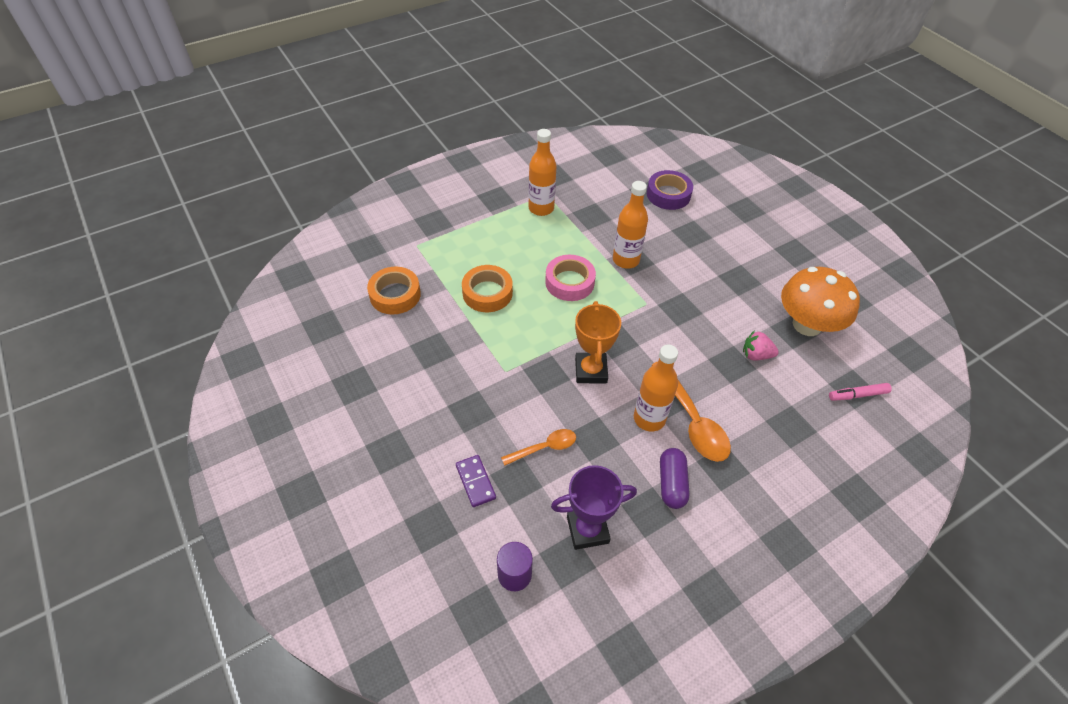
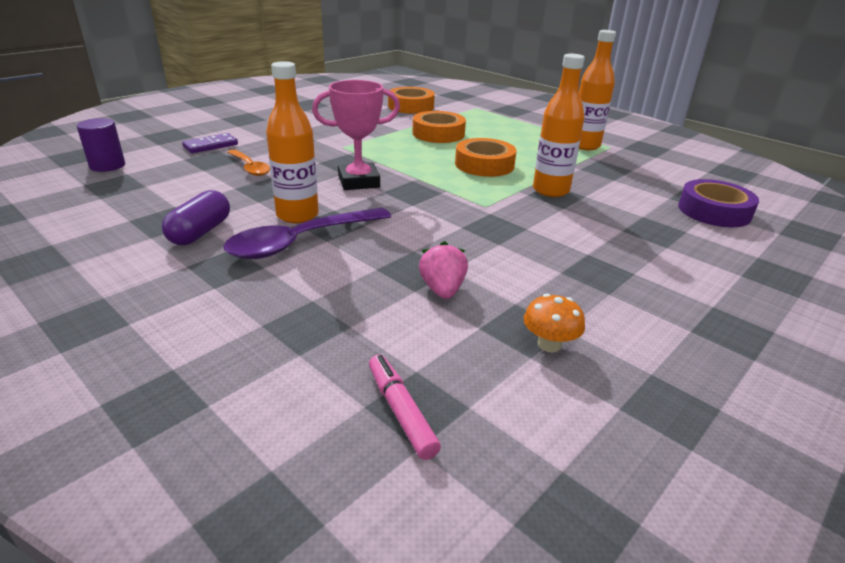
camera: 75 degrees right, 20 degrees down
(569, 282) = (484, 165): pink tape -> orange tape
(587, 529) = (147, 191): purple trophy -> none
(590, 371) = (358, 181): orange trophy -> pink trophy
(671, 483) = (200, 232): purple capsule -> purple capsule turned 60 degrees counterclockwise
(692, 420) = (301, 242): orange spoon -> purple spoon
(807, 324) = (549, 344): orange mushroom -> orange mushroom, size x0.42

